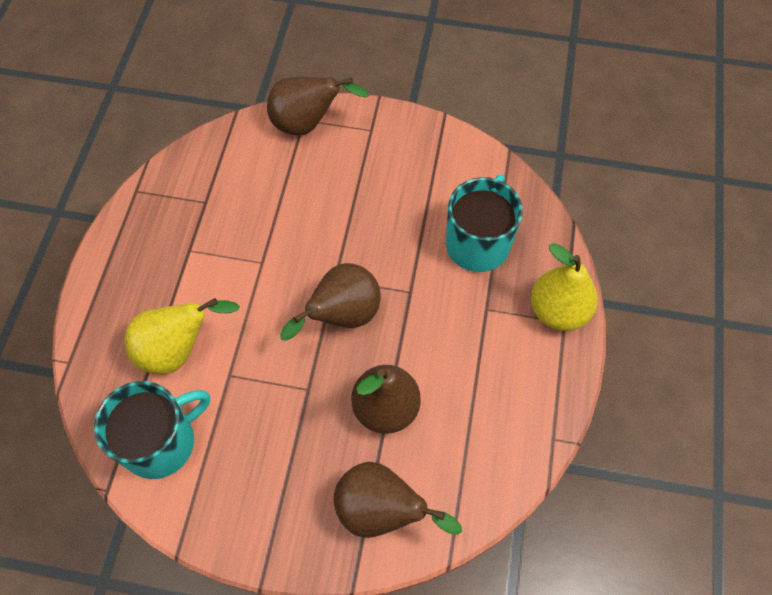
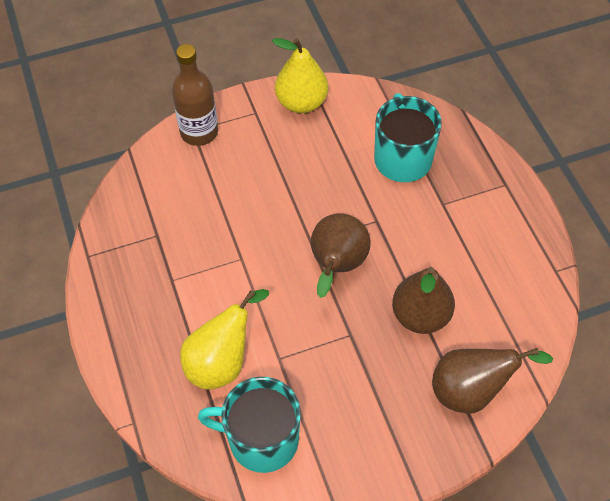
camera: 30 degrees left, 5 degrees down
(161, 442) = (261, 439): turquoise mug -> turquoise mug turned 105 degrees counterclockwise
(307, 124) = (199, 132): brown pear -> brown bottle
(558, 311) = (496, 178): yellow pear -> yellow pear (301, 103)

